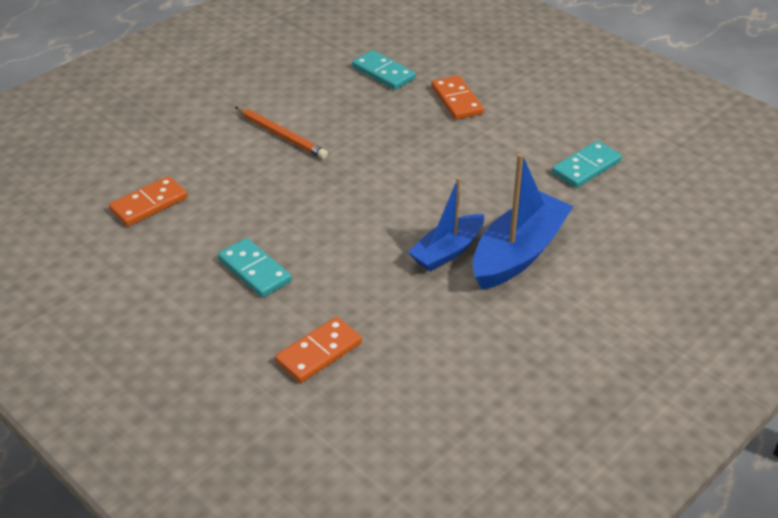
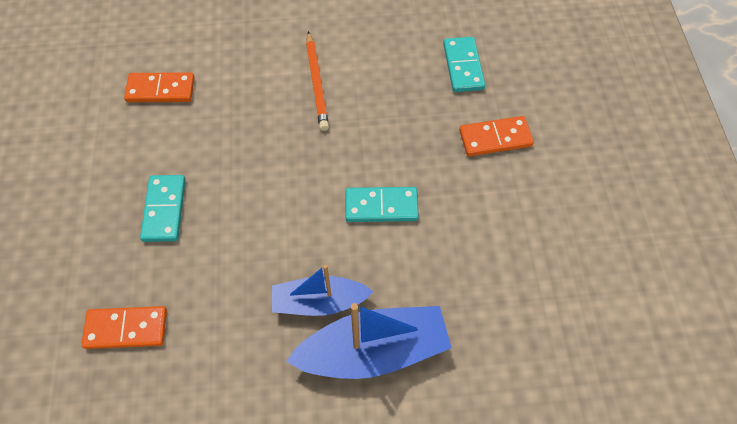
camera: 40 degrees right, 20 degrees up
(457, 100) = (495, 138): orange domino -> orange domino turned 60 degrees clockwise
(586, 167) = (534, 297): turquoise domino -> turquoise domino (381, 206)

